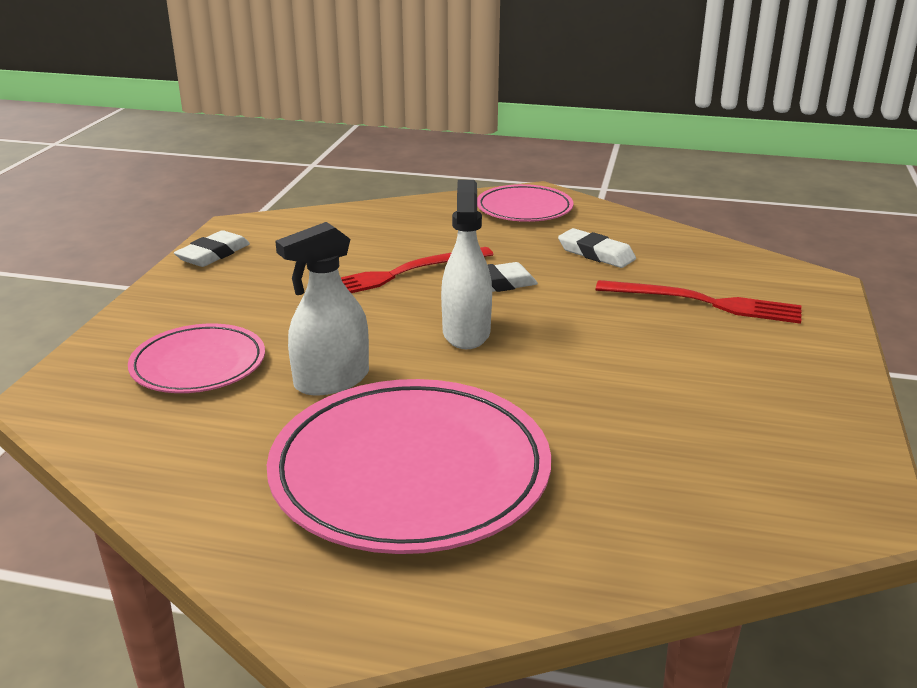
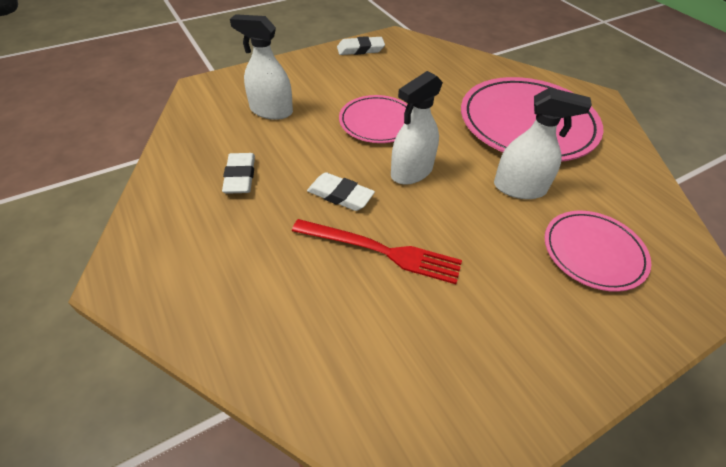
camera: 135 degrees left, 20 degrees up
(213, 254) = (503, 416): white eraser -> white eraser (360, 49)
(524, 208) = (174, 262): pink plate -> pink plate (377, 122)
(705, 303) = (271, 111): red fork -> white spray bottle

